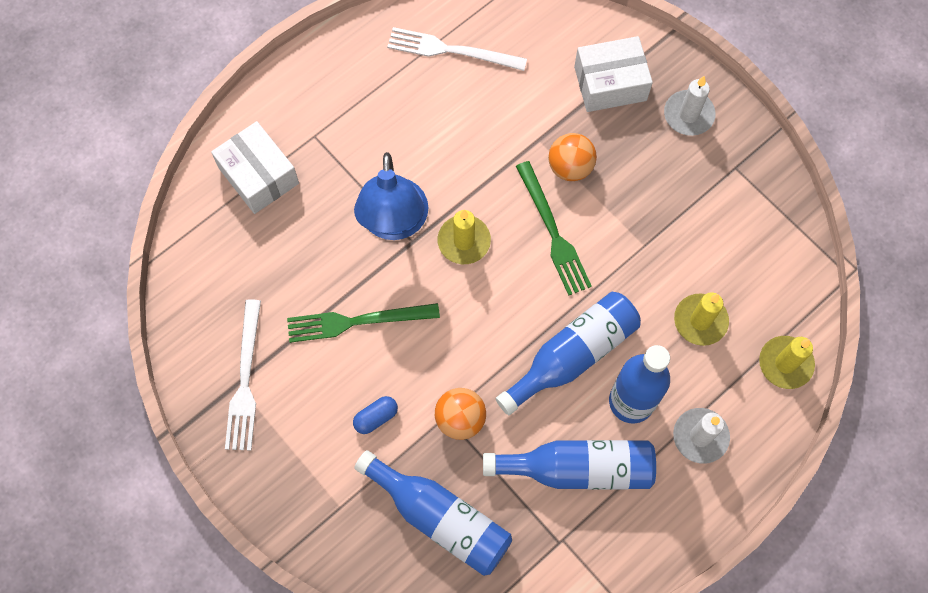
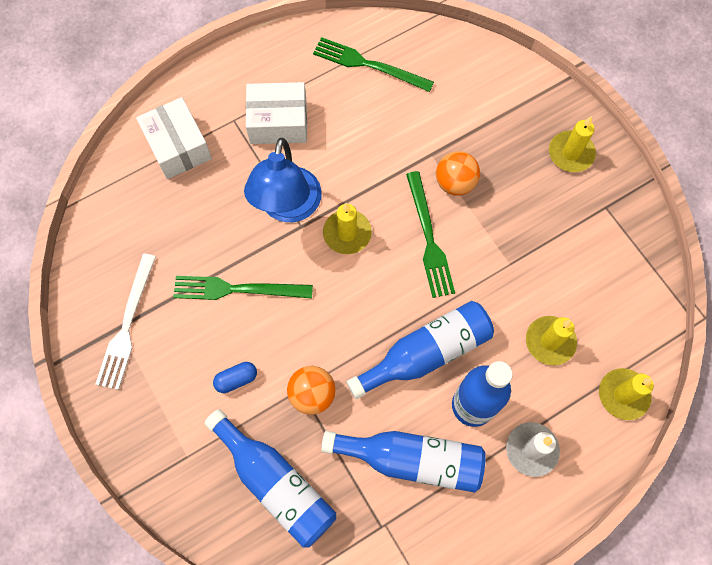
camera: 10 degrees right, 0 degrees up
(451, 50) = (368, 65): white fork -> green fork
(610, 83) = (504, 115): white box -> white box (278, 122)
(688, 115) = (570, 153): white candle -> yellow candle

